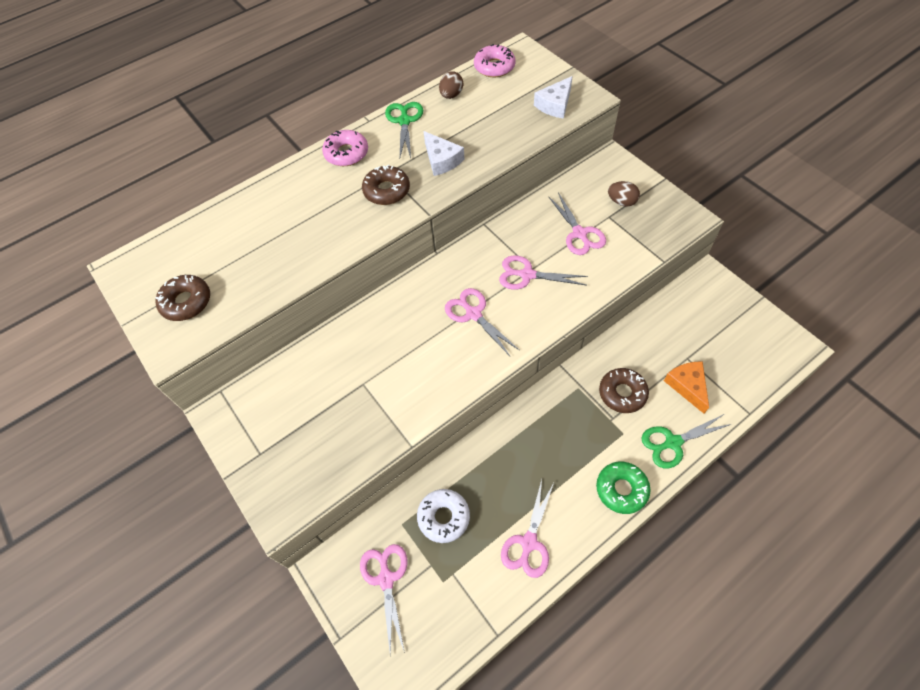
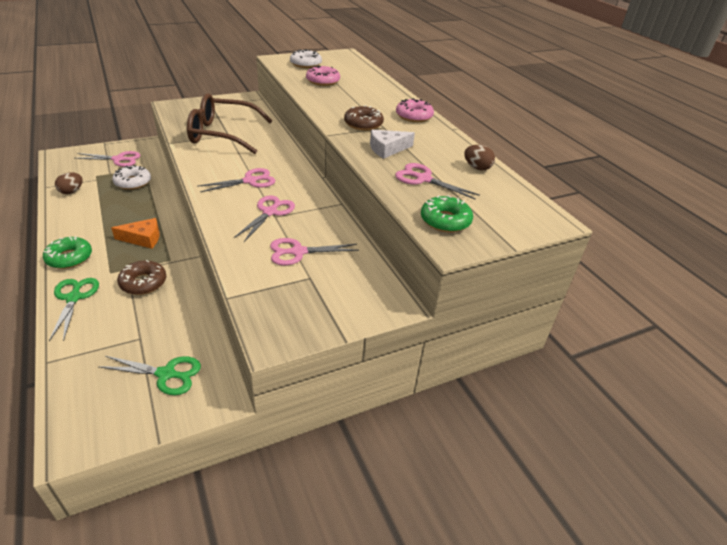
camera: 95 degrees right, 20 degrees down
(186, 302) = (306, 64): brown donut -> white donut
(362, 391) = (223, 134): none -> brown glasses
(404, 121) = (445, 142): green scissors -> green scissors (166, 374)
(494, 67) = (520, 198): pink donut -> pink donut (323, 81)
(529, 542) = (81, 209): pink scissors -> pink scissors (423, 179)
(555, 105) = (445, 221): white cheese -> green donut
(621, 202) = (325, 292): brown egg -> brown egg (71, 191)
(687, 386) = (113, 327): orange cheese -> orange cheese (143, 238)

